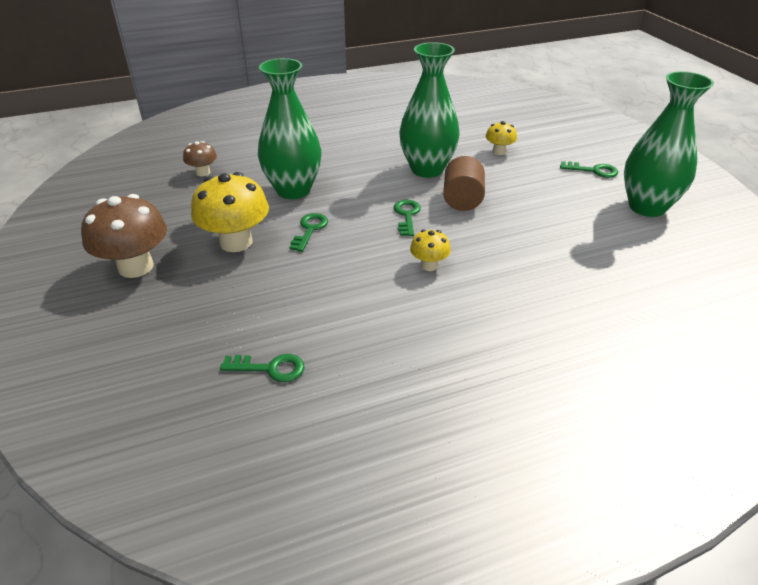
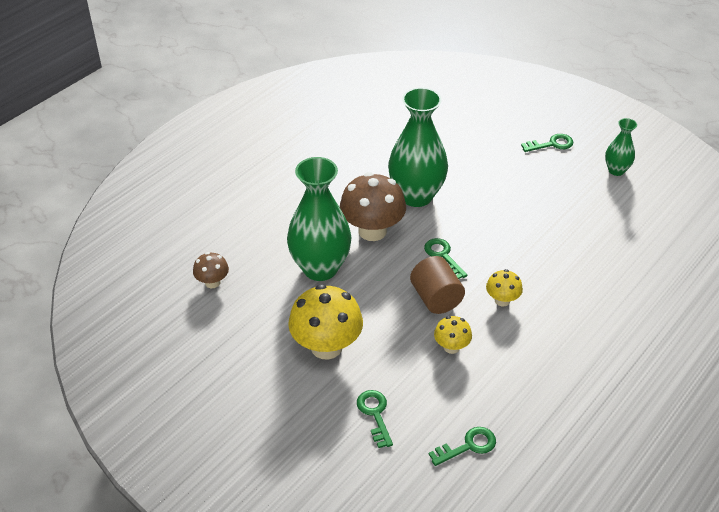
camera: 30 degrees left, 5 degrees up
(136, 267) = (265, 411): brown mushroom -> brown mushroom (372, 231)
(310, 230) = (376, 306): green key -> green key (375, 414)
(462, 200) = (473, 220): brown cylinder -> brown cylinder (436, 298)
(499, 151) = (460, 150): yellow mushroom -> yellow mushroom (451, 347)
(647, 207) = (616, 170): green vase -> green vase, size x0.51

